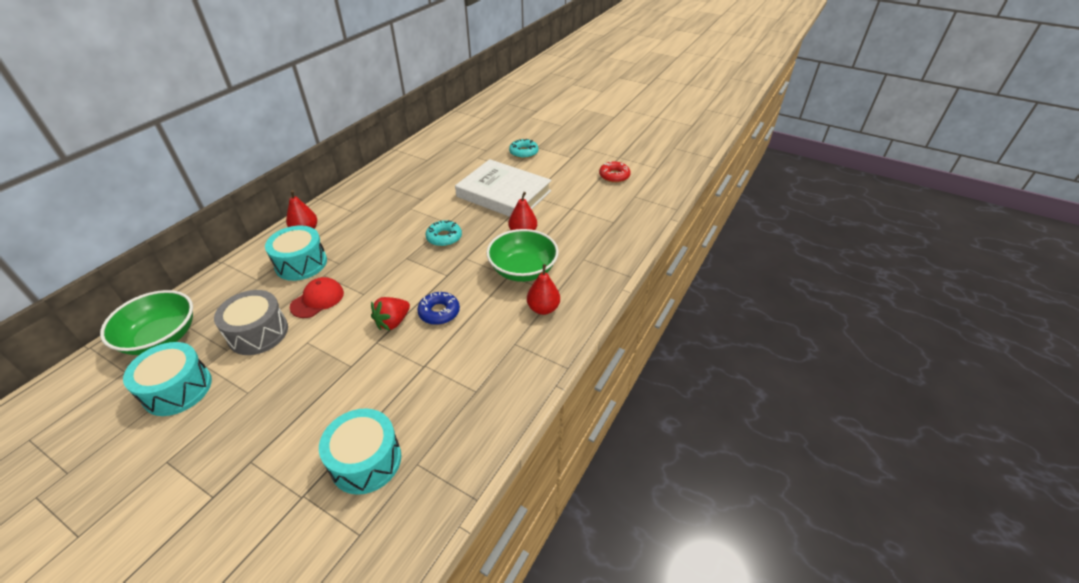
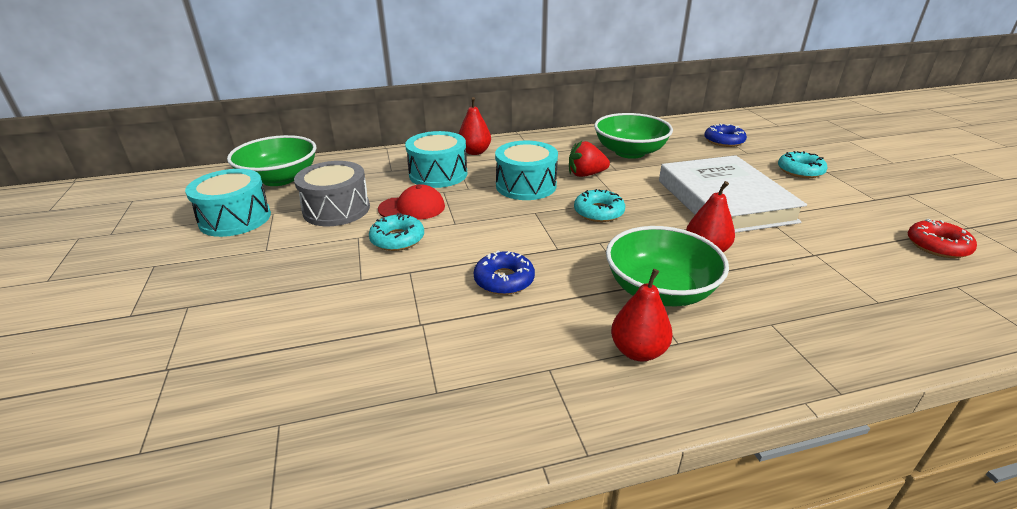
camera: 45 degrees right, 10 degrees down
(338, 327) = (397, 239): none -> turquoise donut
(366, 461) = (248, 379): turquoise drum -> turquoise drum (526, 185)
(393, 322) = (447, 262): red strawberry -> red strawberry (586, 174)
(417, 181) = (630, 152): none -> green bowl
(465, 146) = (724, 141): none -> blue donut

